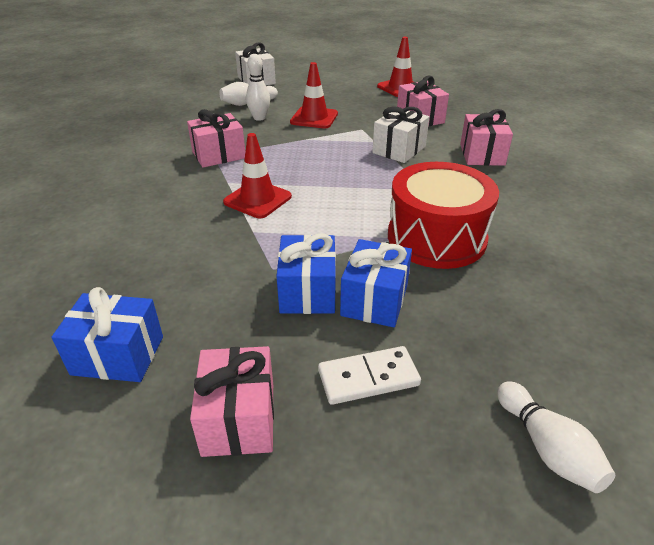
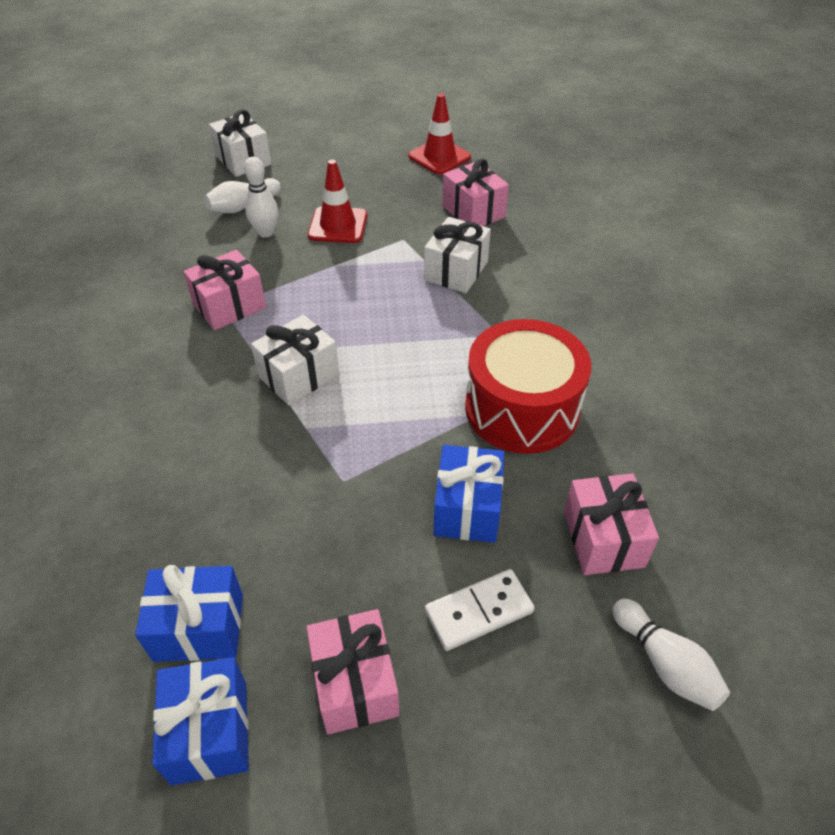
camera: 10 degrees left, 10 degrees up
(257, 199) = (299, 376): red traffic cone -> white gift
(308, 292) = (391, 508): blue gift -> blue gift (210, 732)
(482, 154) = (557, 268): pink gift -> pink gift (603, 539)

